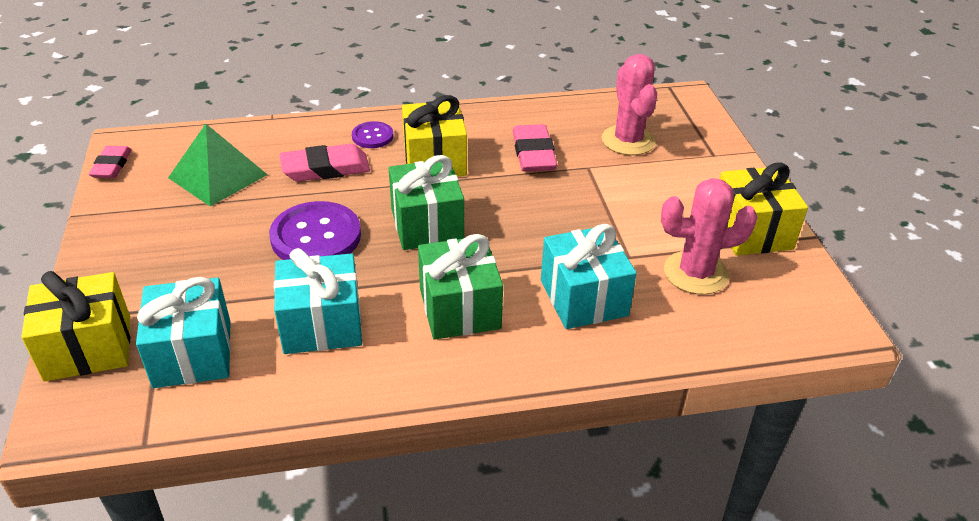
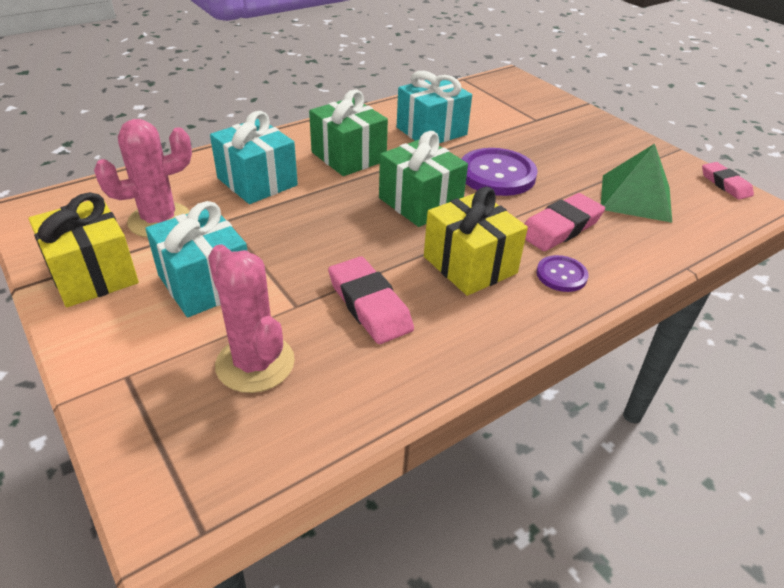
camera: 155 degrees right, 0 degrees up
(88, 347) = (546, 98): yellow gift -> none
(193, 354) = (488, 107): turquoise gift -> turquoise gift (205, 283)

